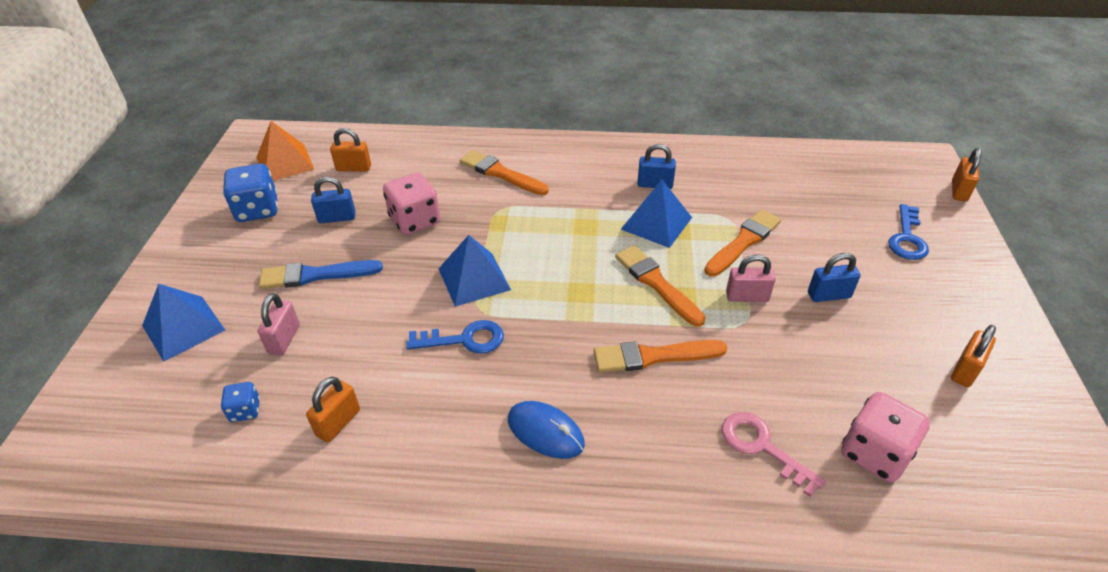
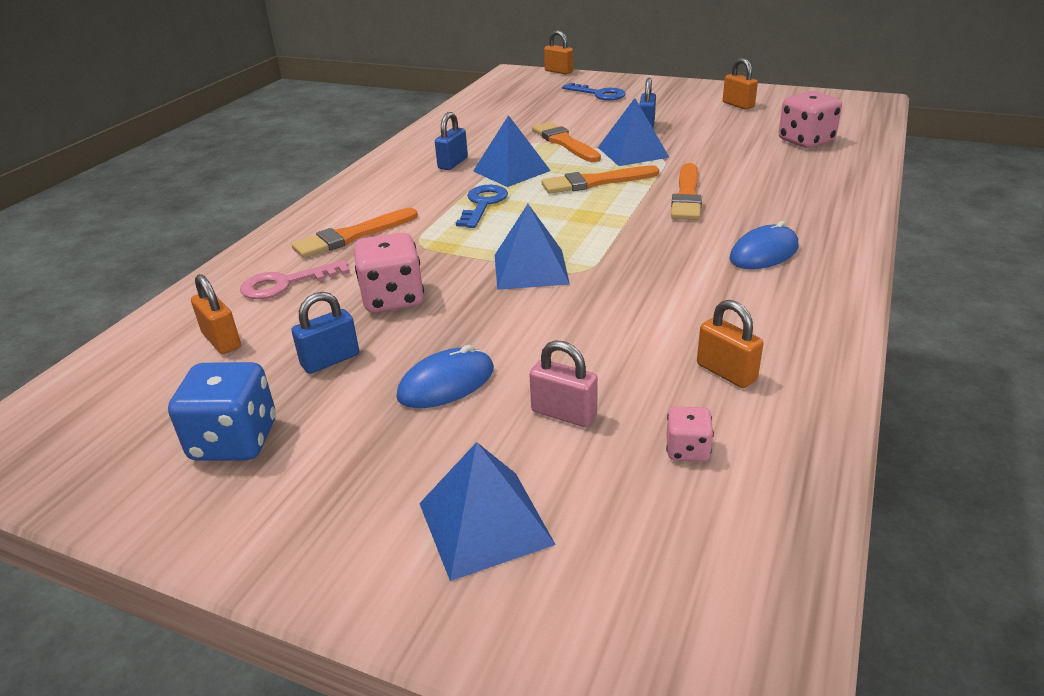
camera: 70 degrees left, 10 degrees down
(245, 410) = (687, 450): blue dice -> pink dice
(285, 163) = (128, 409): orange pyramid -> none
(315, 275) = (446, 383): blue brush -> blue mouse
(337, 218) = (330, 360): blue padlock -> blue padlock turned 45 degrees clockwise
(353, 168) = (222, 341): orange padlock -> orange padlock turned 60 degrees counterclockwise
(465, 339) = (625, 282): blue key -> blue key (483, 204)
(747, 297) = (632, 152): pink padlock -> blue pyramid
(762, 447) = (795, 173): pink key -> pink key (286, 283)

